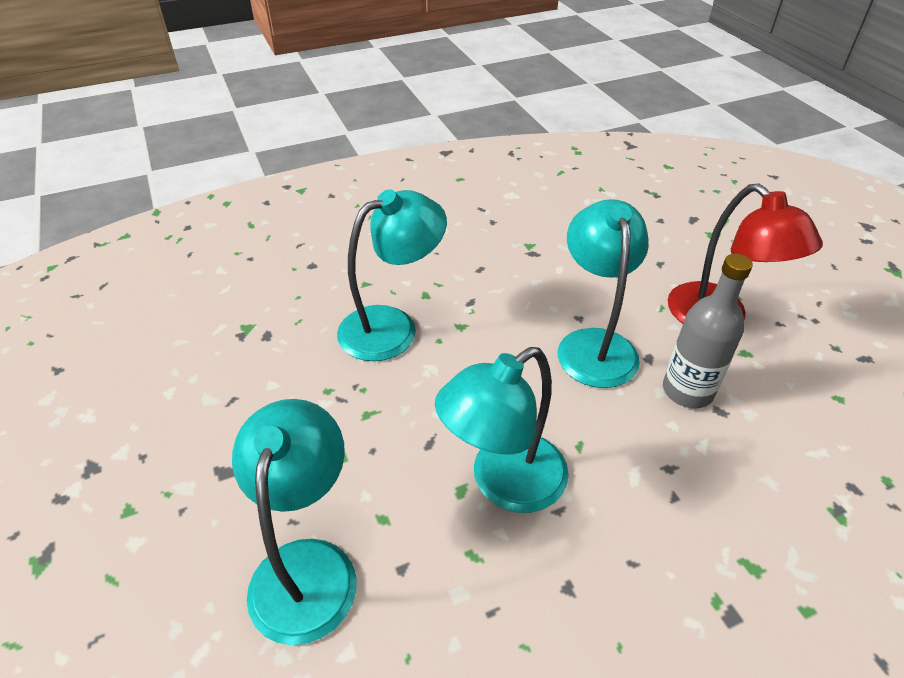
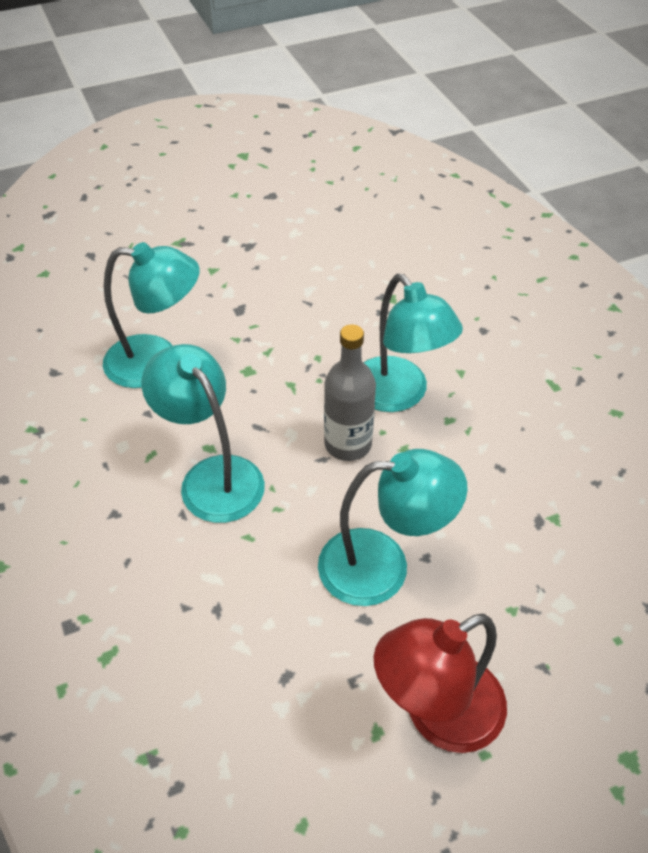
camera: 90 degrees right, 5 degrees up
(687, 391) = (314, 648): grey bottle -> grey bottle (348, 444)

